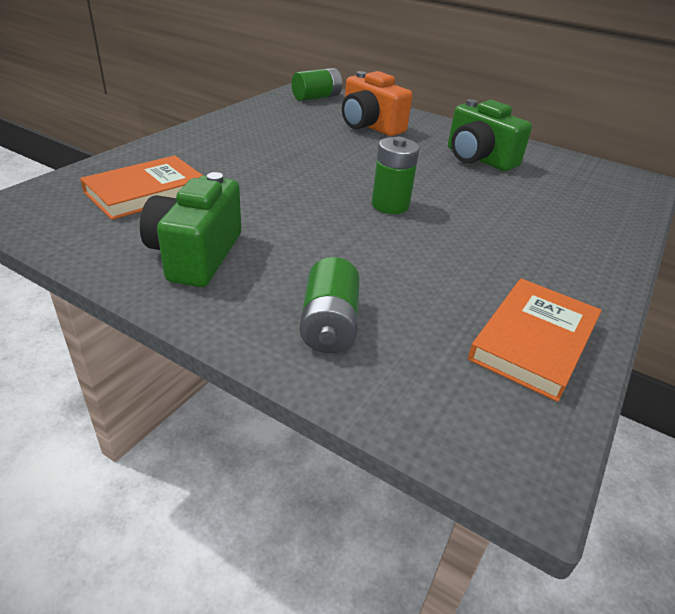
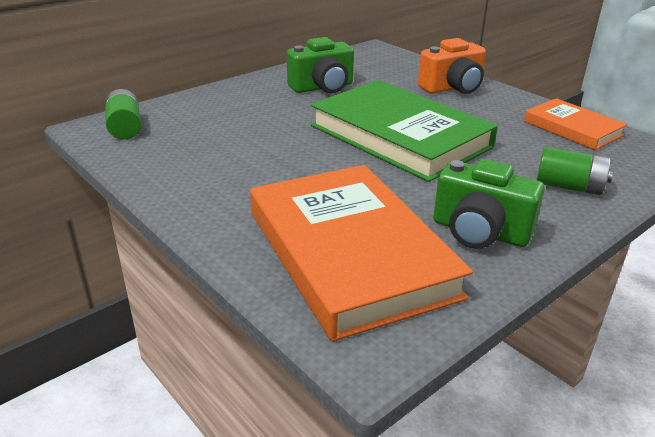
camera: 70 degrees left, 5 degrees down
(146, 192) = (349, 253): orange book -> orange book, size x1.87
(369, 126) = (228, 115): orange camera -> orange camera (453, 88)
(390, 205) = (399, 136): green battery -> green book

